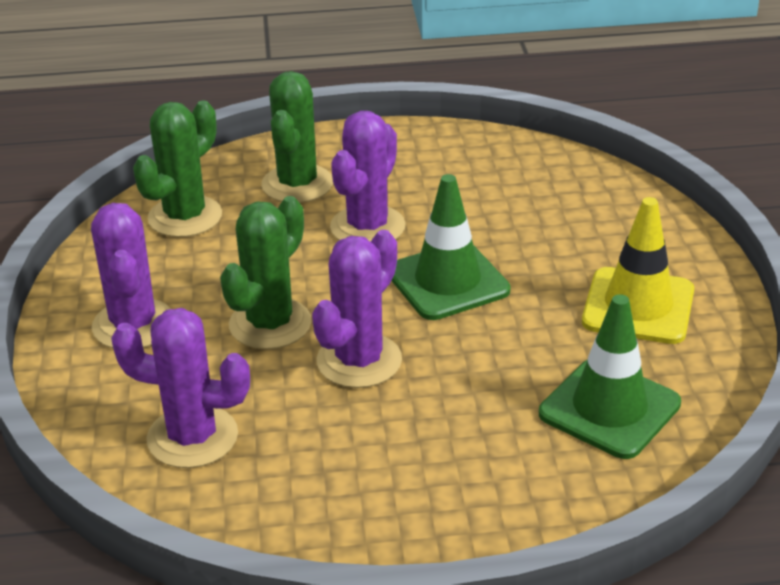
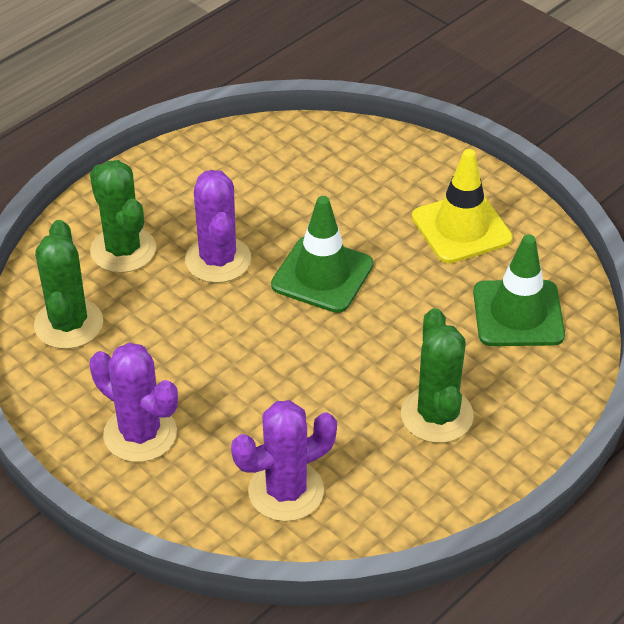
camera: 40 degrees left, 10 degrees up
(270, 324) = (238, 376): green cactus -> green cactus (436, 415)
(359, 361) = (331, 369): purple cactus -> none

